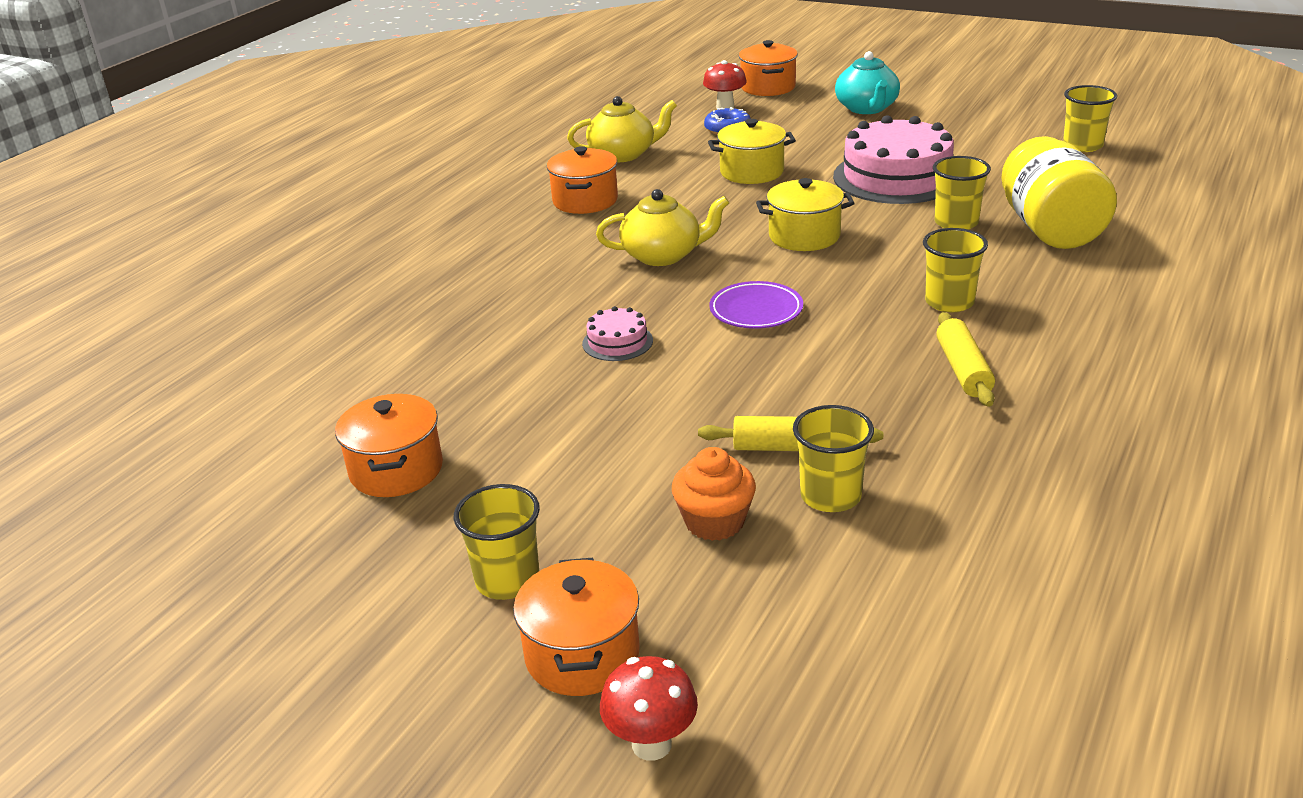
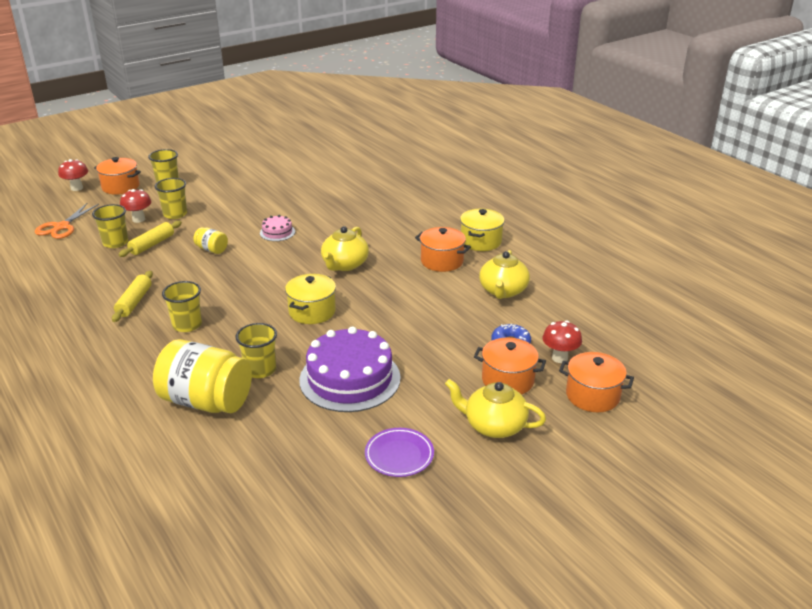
camera: 115 degrees right, 0 degrees up
(396, 470) = (251, 177): orange pot -> orange pot (508, 380)
(714, 521) = (138, 219): orange cupcake -> red mushroom
(737, 376) = (212, 249): none -> yellow jar
(752, 172) = (422, 326): yellow pot -> yellow pot (481, 241)
(756, 310) = (256, 271): purple plate -> purple plate (399, 455)
(855, 620) = (62, 227): none -> orange scissors
(867, 108) = (493, 425): turquoise teapot -> yellow teapot
(896, 177) = (350, 379): pink cake -> purple cake
(963, 370) = (134, 302): yellow rolling pin -> yellow rolling pin turned 75 degrees clockwise
(1082, 146) = (298, 500): yellow cup -> yellow cup (175, 214)

